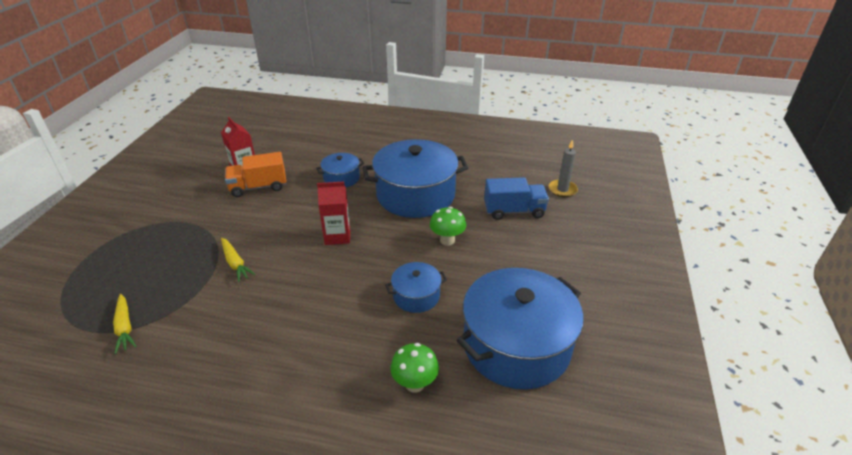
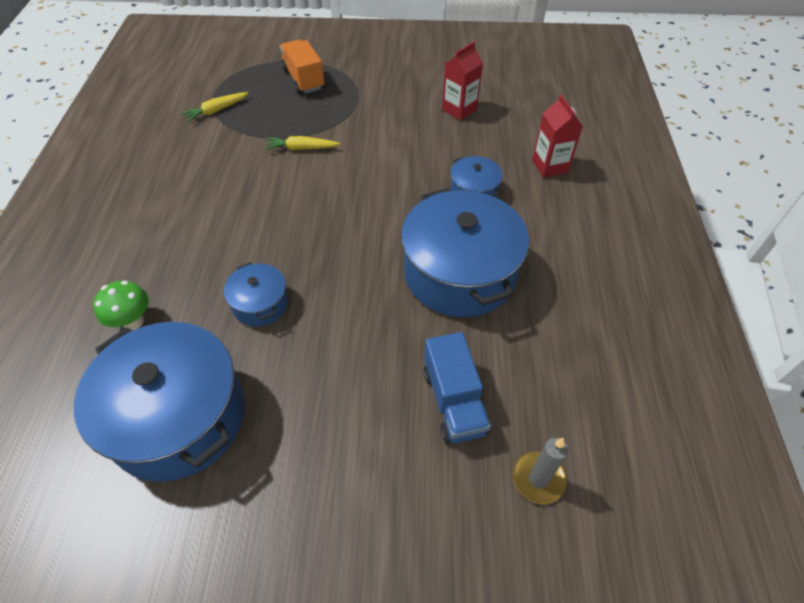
camera: 80 degrees right, 15 degrees up
(235, 263) = (301, 148): yellow carrot -> yellow carrot turned 45 degrees clockwise
(258, 187) = (432, 128): orange truck -> orange truck (303, 79)
(337, 236) = (356, 213): red carton -> red carton (549, 166)
(447, 240) = (367, 322): green mushroom -> none

